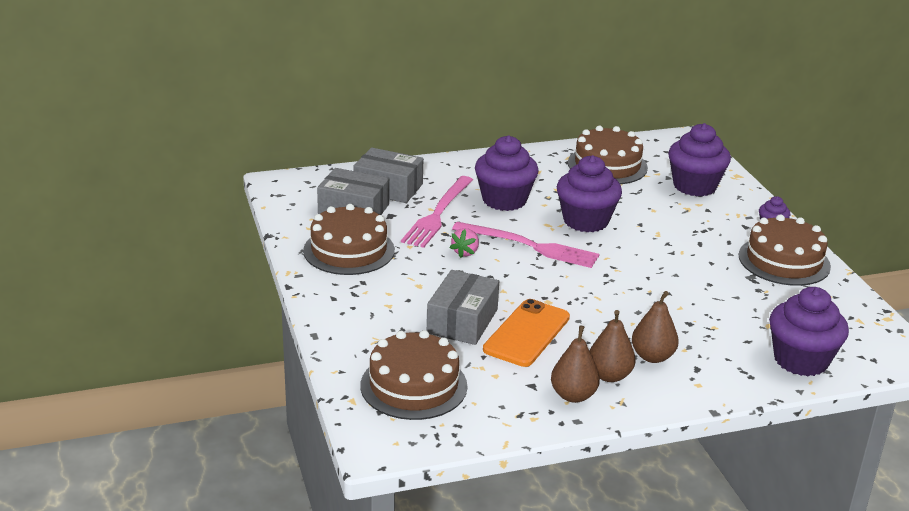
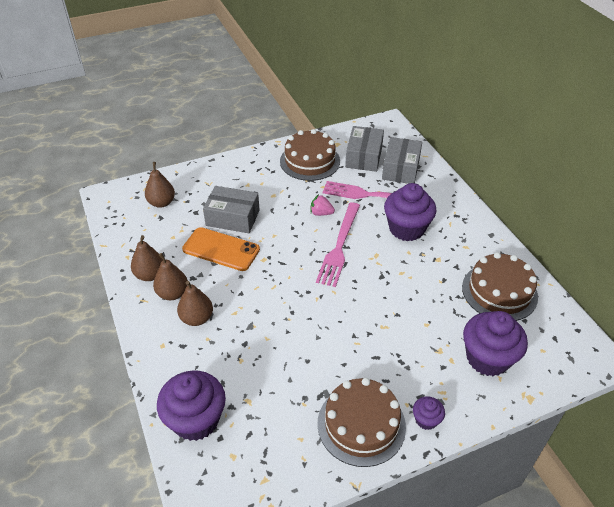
camera: 85 degrees right, 15 degrees up
(413, 385) = (161, 203): brown cake -> brown pear
(585, 221) = (389, 278): purple cupcake -> none

